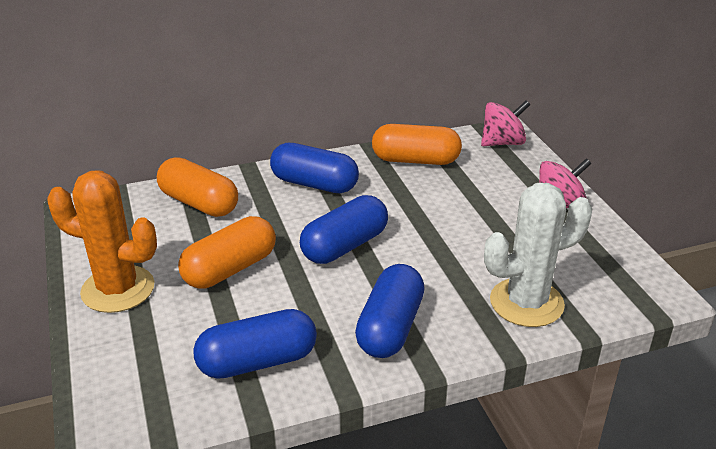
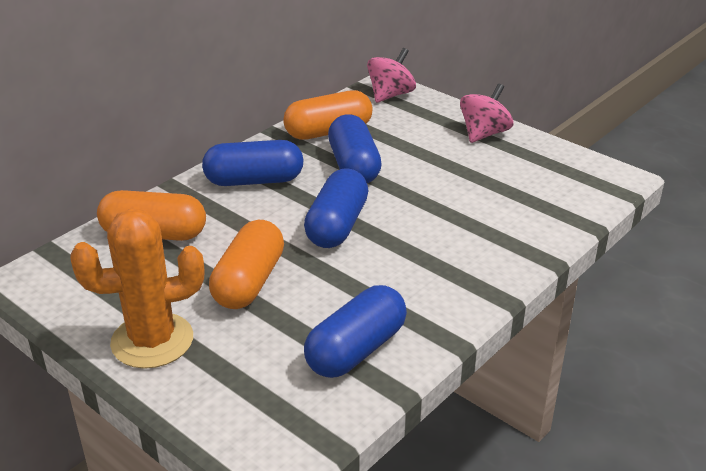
camera: 30 degrees left, 0 degrees up
(390, 327) = (442, 278): blue capsule -> blue capsule (354, 166)
(526, 303) = (530, 219): white cactus -> none

